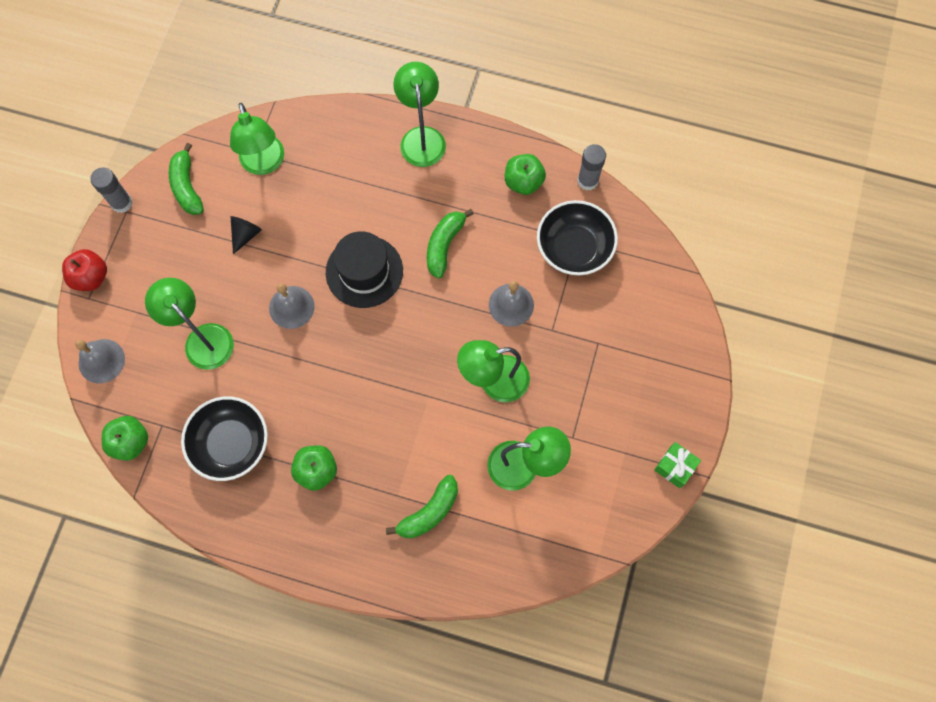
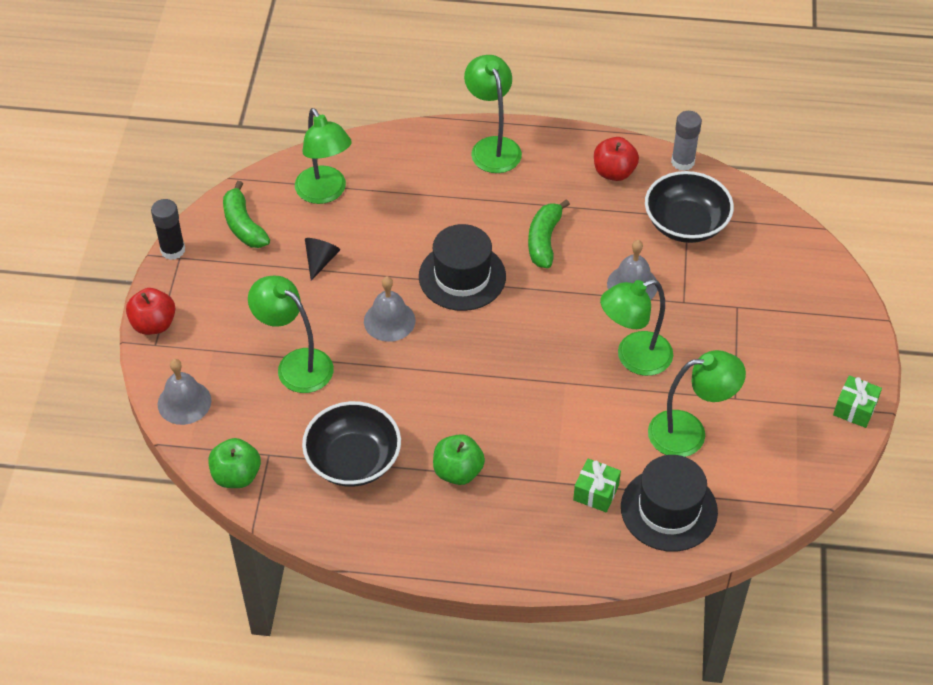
camera: 10 degrees left, 20 degrees down
(121, 203) = (173, 250): grey glue stick -> black glue stick
(429, 512) = (596, 492): green banana -> green gift
(487, 540) = (669, 509): none -> black hat
(523, 182) = (614, 172): green apple -> red apple

